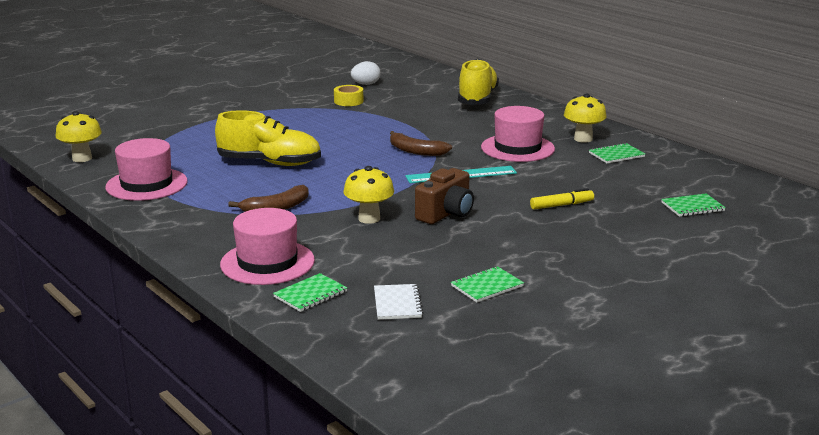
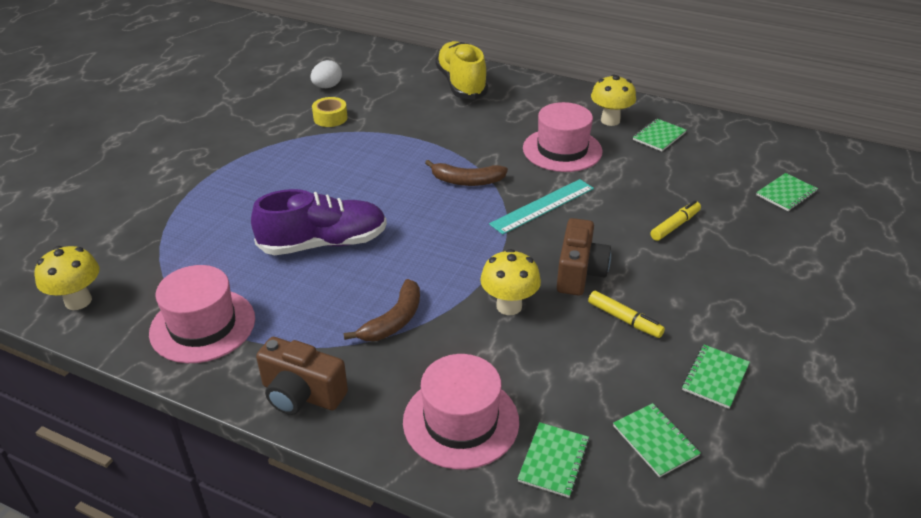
camera: 25 degrees left, 15 degrees up
(176, 227) = (301, 394): none -> brown camera
(270, 163) = (324, 243): yellow shoe -> purple shoe
(397, 303) = (655, 441): white notebook -> green notebook
(451, 243) = (624, 319): none -> yellow marker

